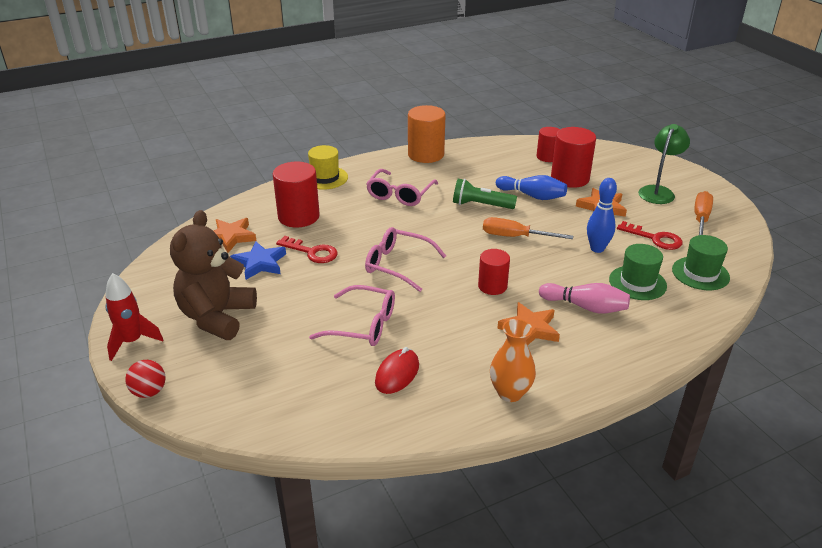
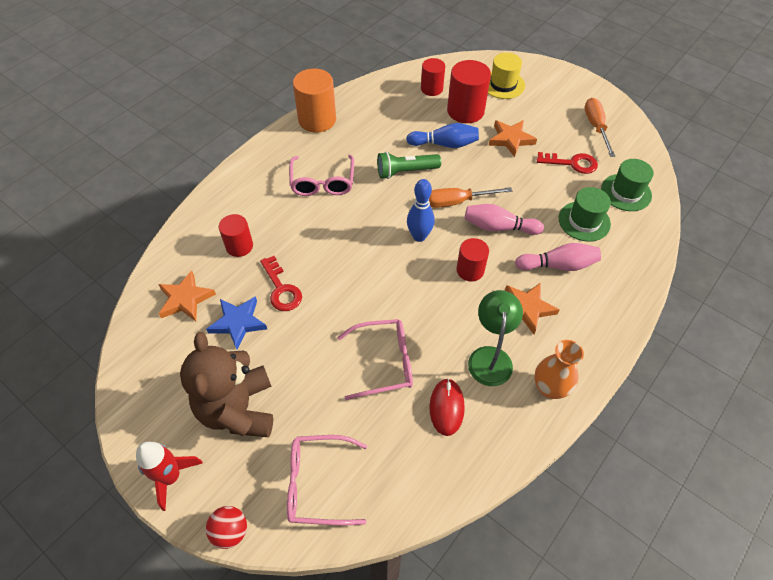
camera: 25 degrees left, 20 degrees up
(298, 216) = (239, 246): red cylinder -> red cylinder, size x0.62
(312, 252) = (281, 289): red key -> red key turned 60 degrees clockwise
(325, 178) = (234, 184): yellow hat -> yellow hat (503, 84)
(398, 265) = (372, 275): pink glasses -> pink glasses (318, 484)
(543, 264) = (499, 227): none -> pink bowling pin
(597, 249) = (532, 192): blue bowling pin -> blue bowling pin (419, 236)
(658, 191) = (547, 104): green lamp -> green lamp (490, 357)

